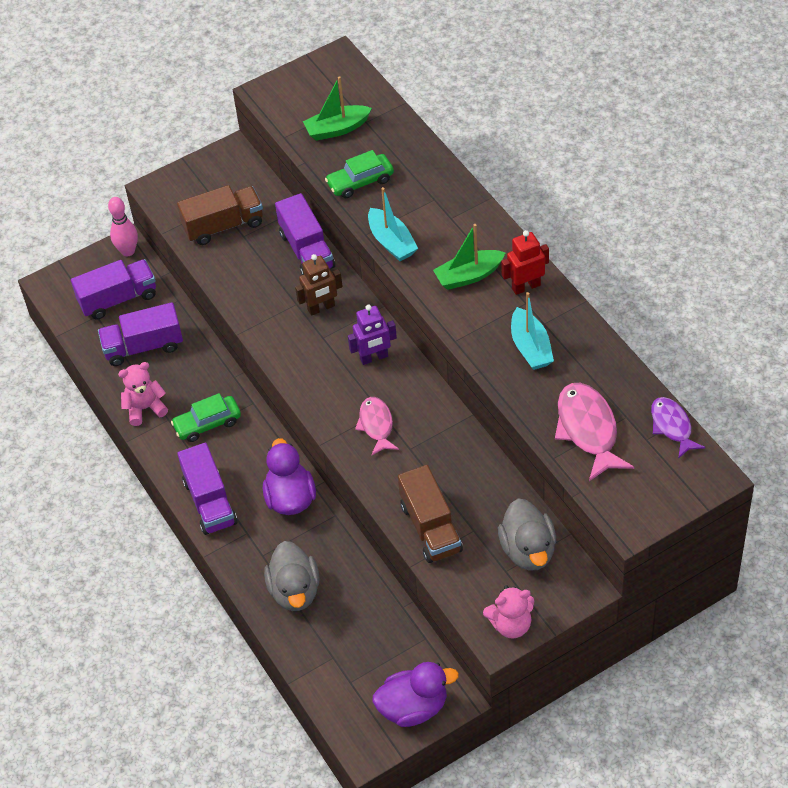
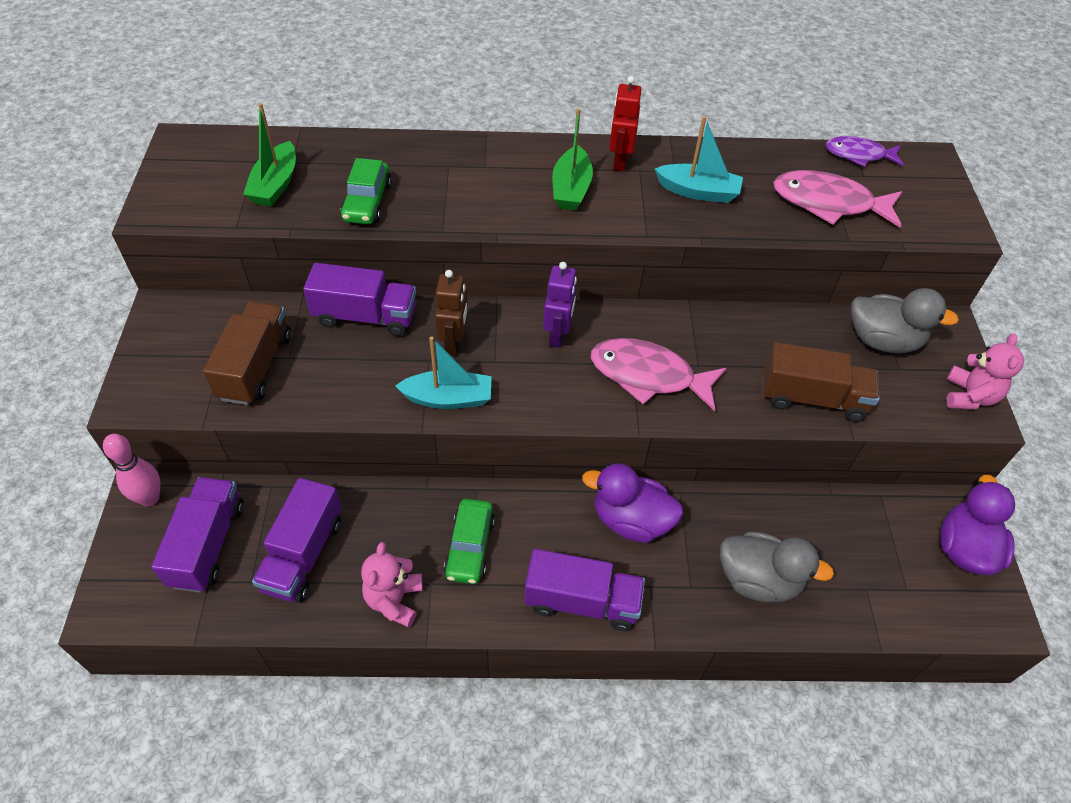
camera: 65 degrees left, 0 degrees up
(376, 425) = (648, 375): pink fish -> pink fish, size x1.58
(391, 242) = (473, 218): turquoise boat -> turquoise boat (448, 398)

